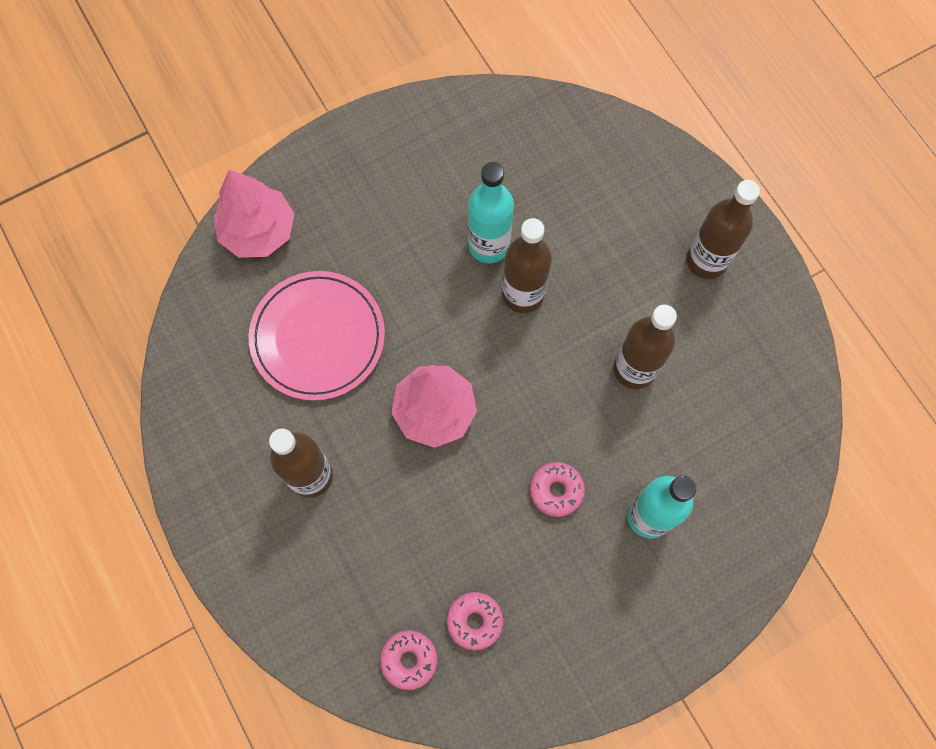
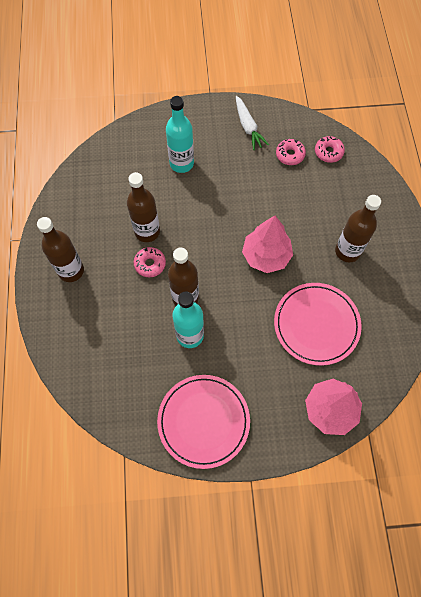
camera: 155 degrees left, 5 degrees down
(417, 149) = (203, 421): none -> pink plate
(556, 490) = (221, 192): pink donut -> pink donut (150, 264)
(574, 648) = (248, 127): none -> white carrot

